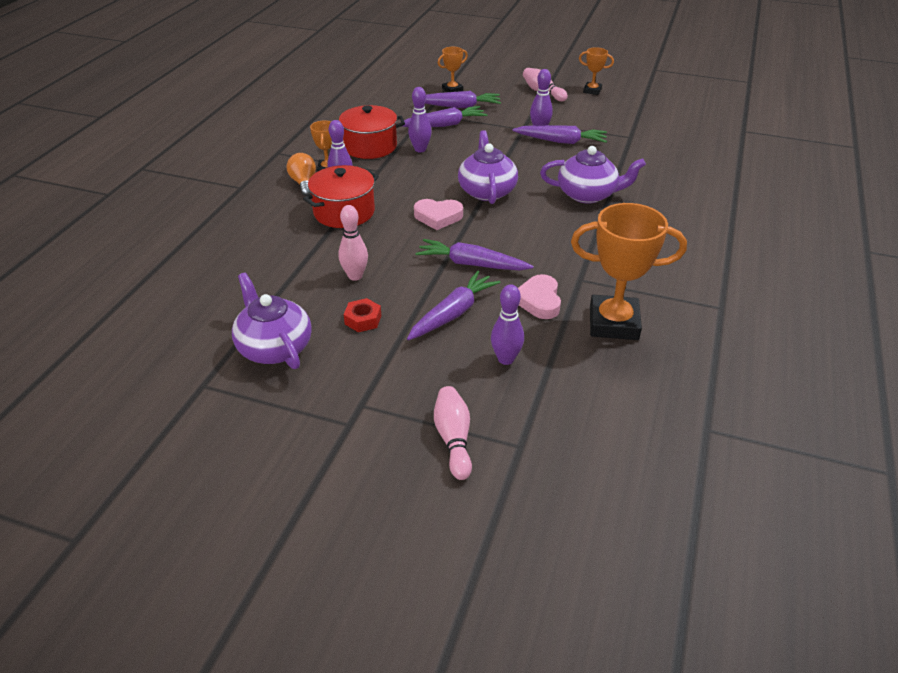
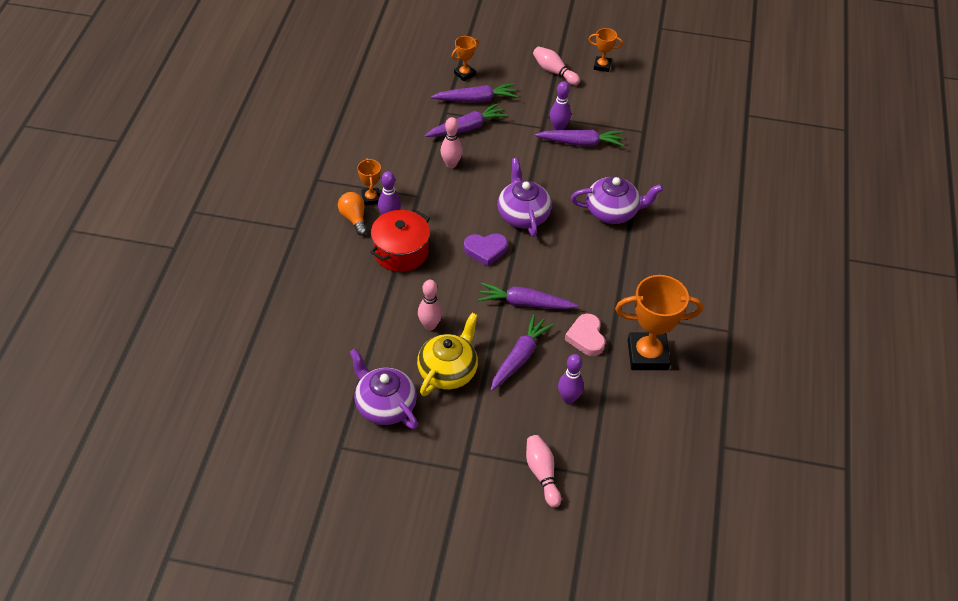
camera: 10 degrees left, 10 degrees up
(363, 320) = (448, 371): red nut -> yellow teapot
(370, 146) = (402, 164): red pot -> none
(420, 149) = (451, 164): purple bowling pin -> pink bowling pin
(438, 217) = (485, 250): pink heart -> purple heart

